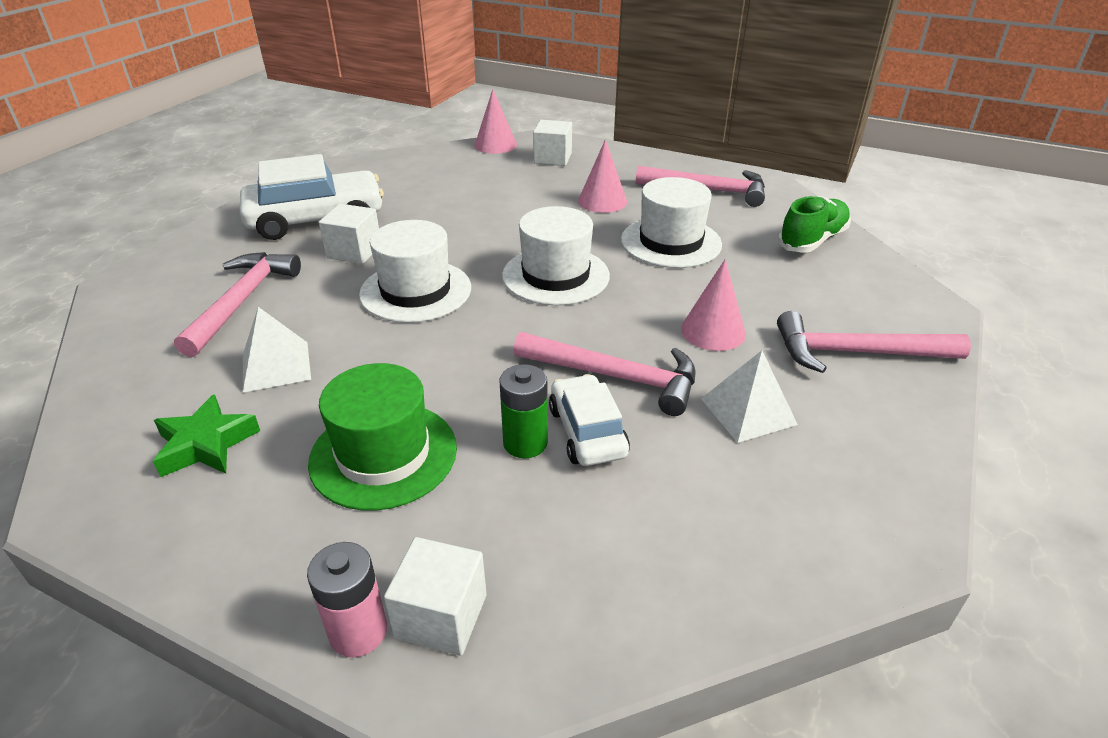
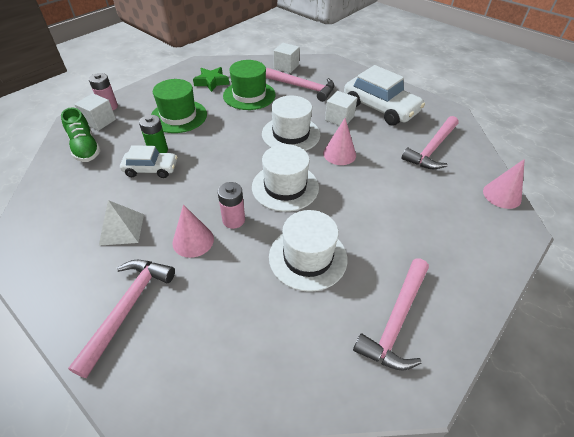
camera: 105 degrees right, 10 degrees up
(276, 366) = (249, 95): white pyramid -> green hat
(316, 219) = (380, 108): white car -> white car turned 45 degrees counterclockwise
(552, 158) = (474, 225): white cube -> white cube (286, 66)
(602, 201) = (385, 236): pink cone -> pink cone (339, 154)
(617, 377) = (179, 188): pink hammer -> pink hammer (431, 149)
(650, 305) = (233, 220): none -> pink battery
(812, 240) = (278, 365): green shoe -> green shoe (85, 148)

